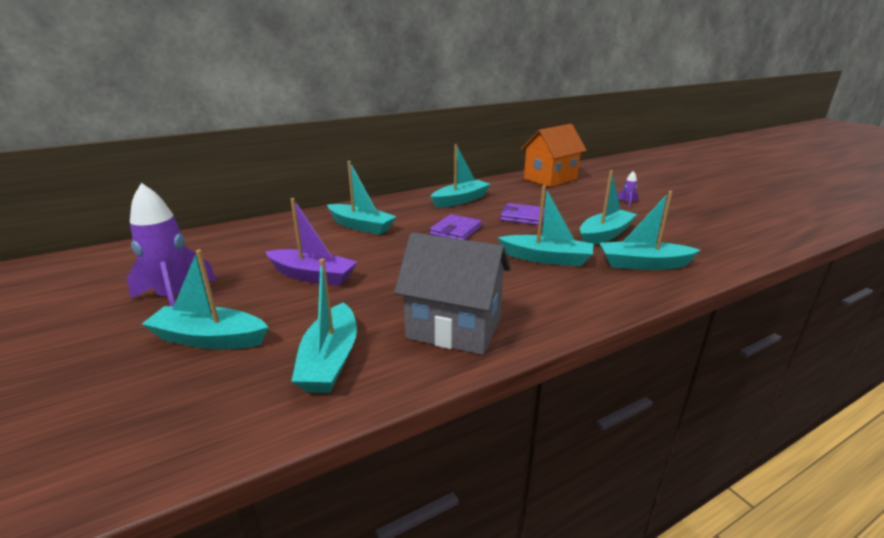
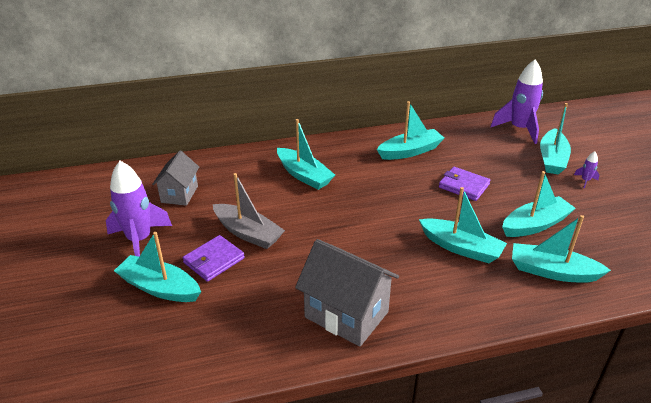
camera: 15 degrees right, 10 degrees up
(221, 254) = (179, 194): none -> grey house
(312, 276) = (248, 233): purple boat -> grey boat
(330, 360) = (242, 327): turquoise boat -> turquoise boat (552, 159)
(456, 230) = (390, 195): purple wallet -> purple wallet (214, 260)
(550, 179) = (519, 129): orange house -> purple rocket

